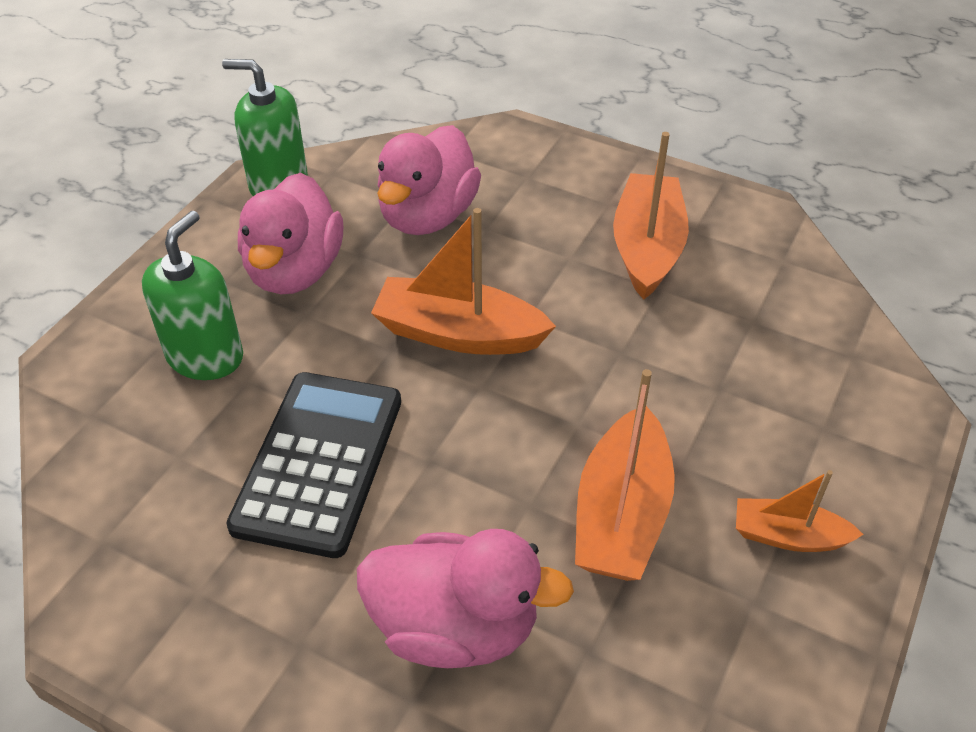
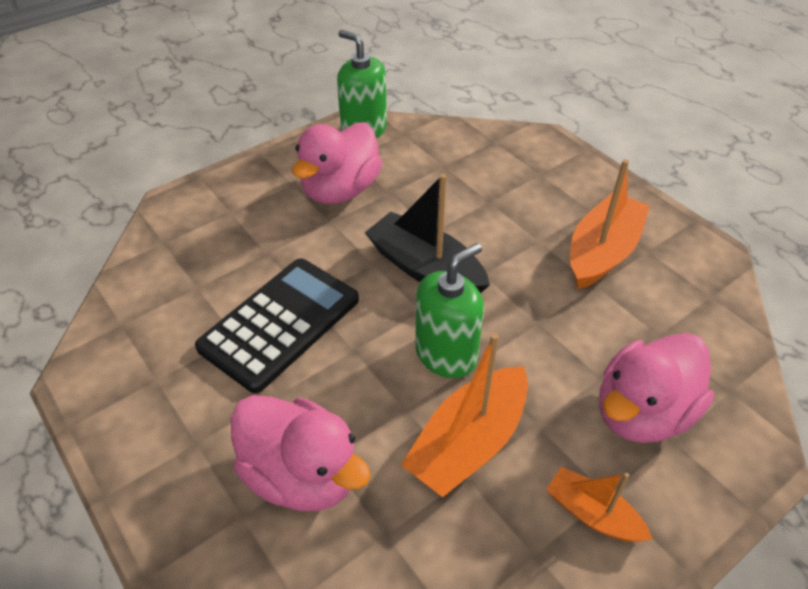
camera: 25 degrees right, 0 degrees up
(205, 356) = (251, 228): green soap dispenser -> green soap dispenser (446, 354)
(428, 216) = (451, 180): pink duck -> pink duck (642, 412)
(458, 334) = (425, 268): orange boat -> black boat

